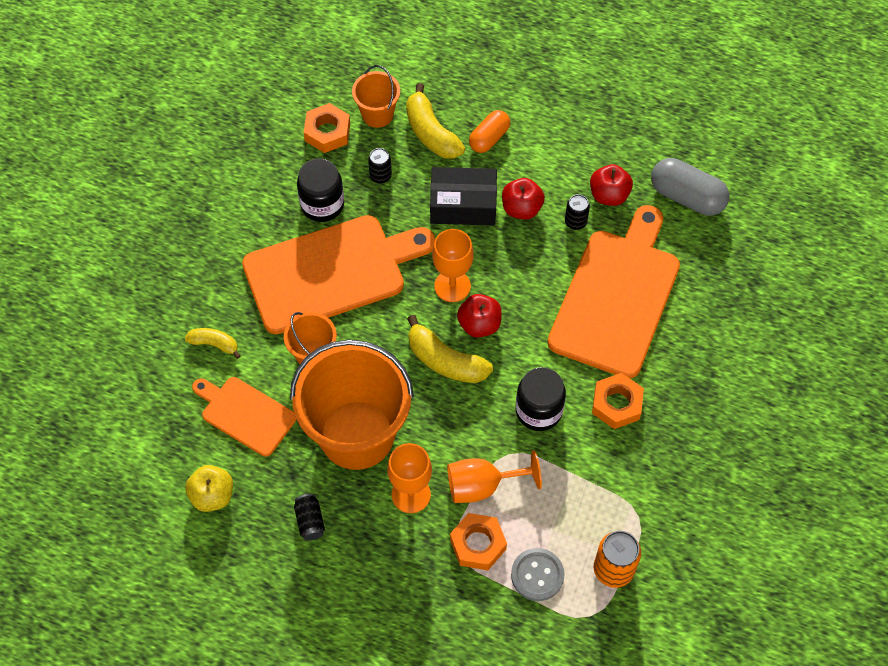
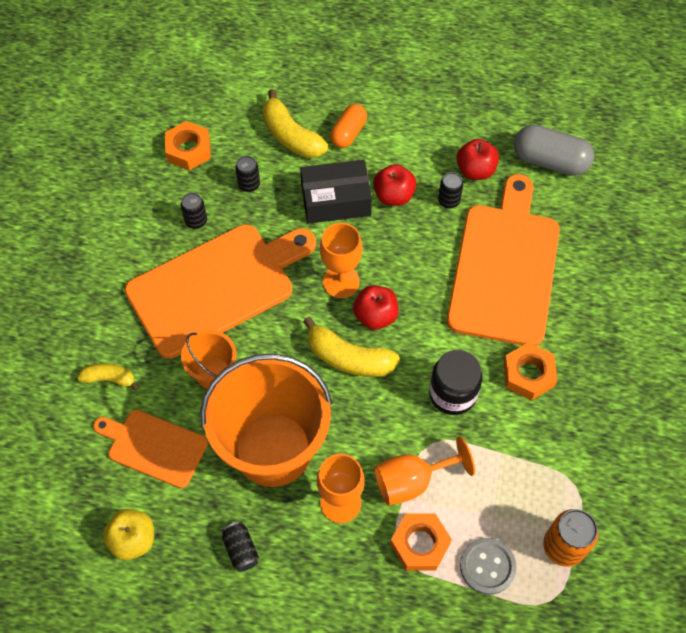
camera: 10 degrees left, 0 degrees up
(322, 205) = (196, 221): black jar -> black can
(377, 114) = (235, 126): orange bucket -> none

